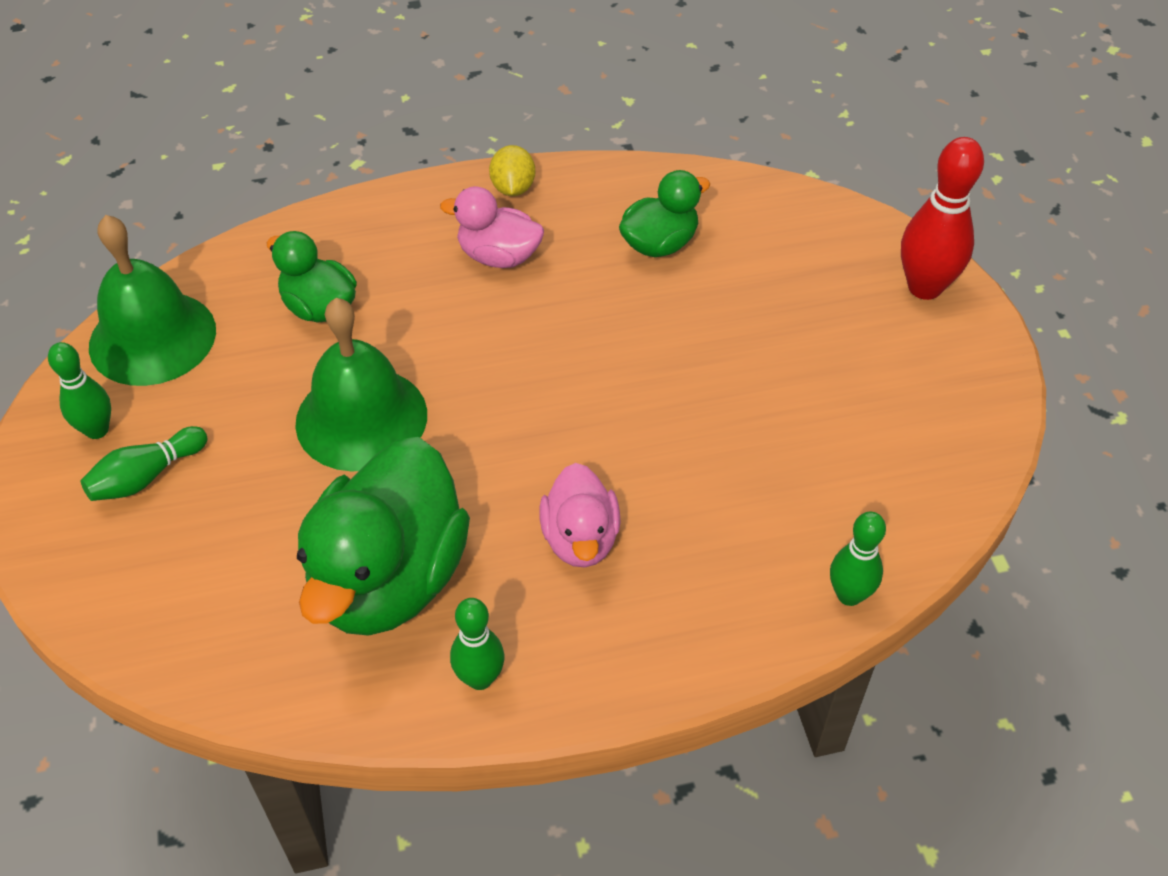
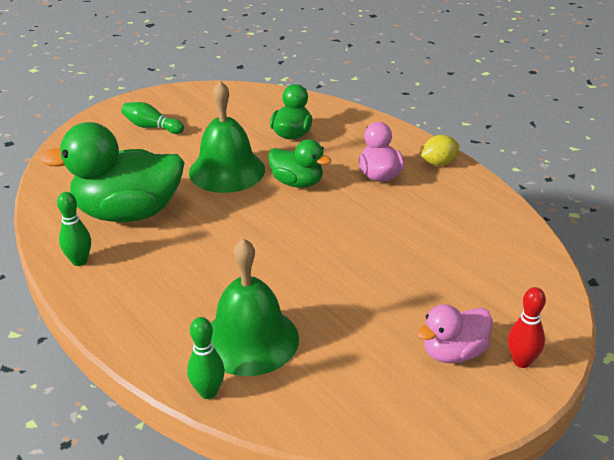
camera: 65 degrees right, 15 degrees down
(97, 430) = (171, 106): green bowling pin -> none
(152, 337) = (236, 99): green bell -> green bell (250, 340)
(580, 539) = (189, 267): pink duck -> pink duck (453, 352)
(659, 244) = (446, 229): green duck -> green duck (297, 183)
(924, 287) = (521, 361): red bowling pin -> red bowling pin, size x0.62

